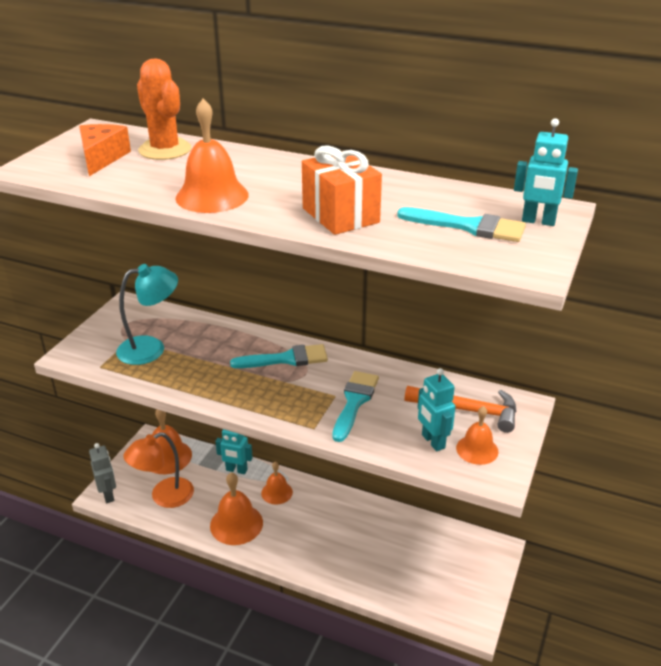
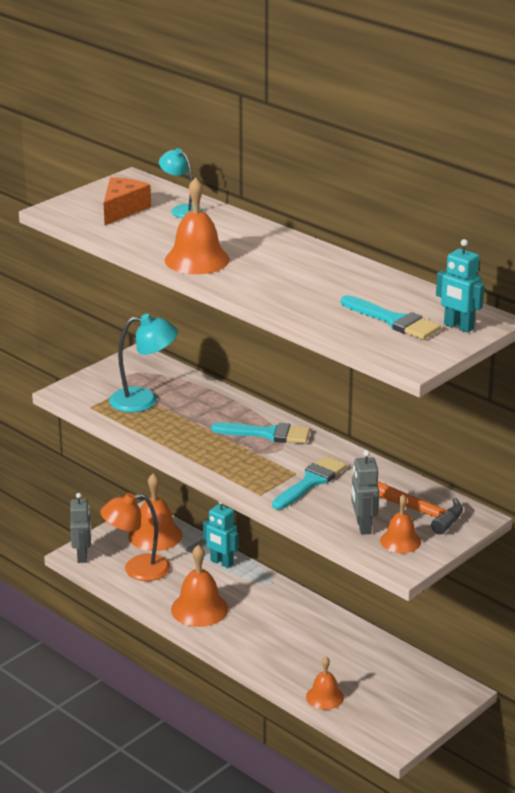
camera: 20 degrees right, 5 degrees down
(165, 150) = (181, 210): orange cactus -> turquoise lamp
(277, 492) = (254, 591): orange bell -> orange bell (324, 697)
(340, 215) = (293, 293): orange gift -> none
(433, 441) = (363, 527): turquoise robot -> grey robot

